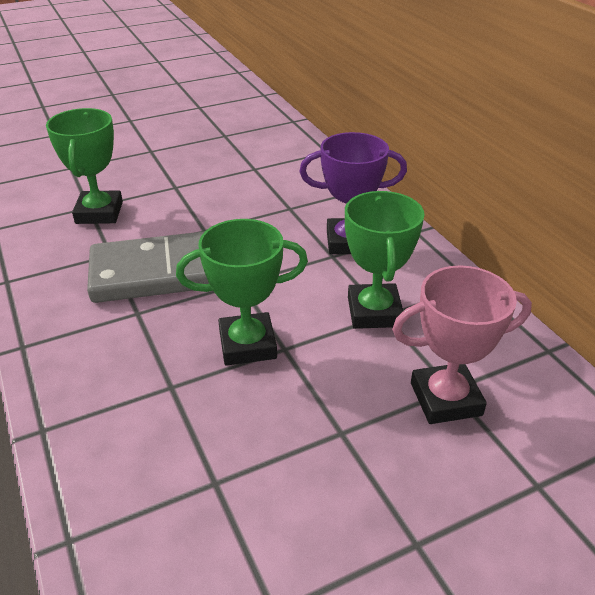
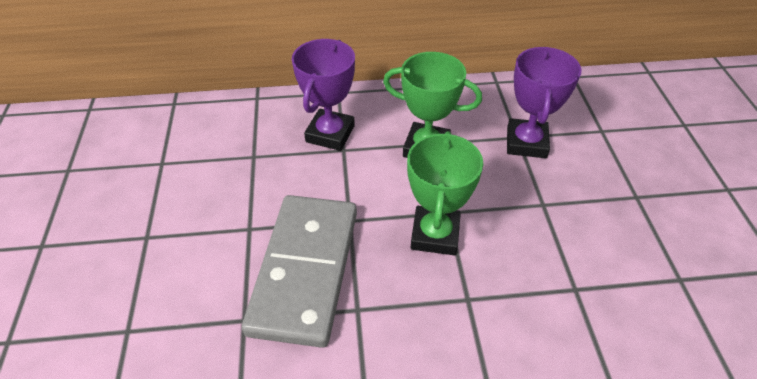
camera: 70 degrees left, 10 degrees up
(99, 213) = (150, 320): green trophy -> none
(445, 399) = (526, 143): pink trophy -> purple trophy

